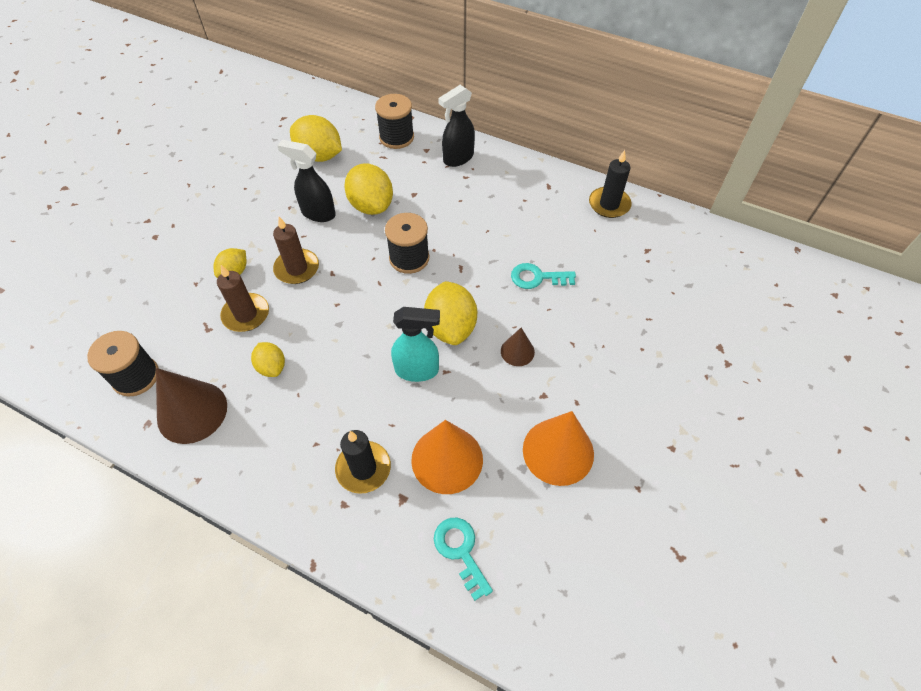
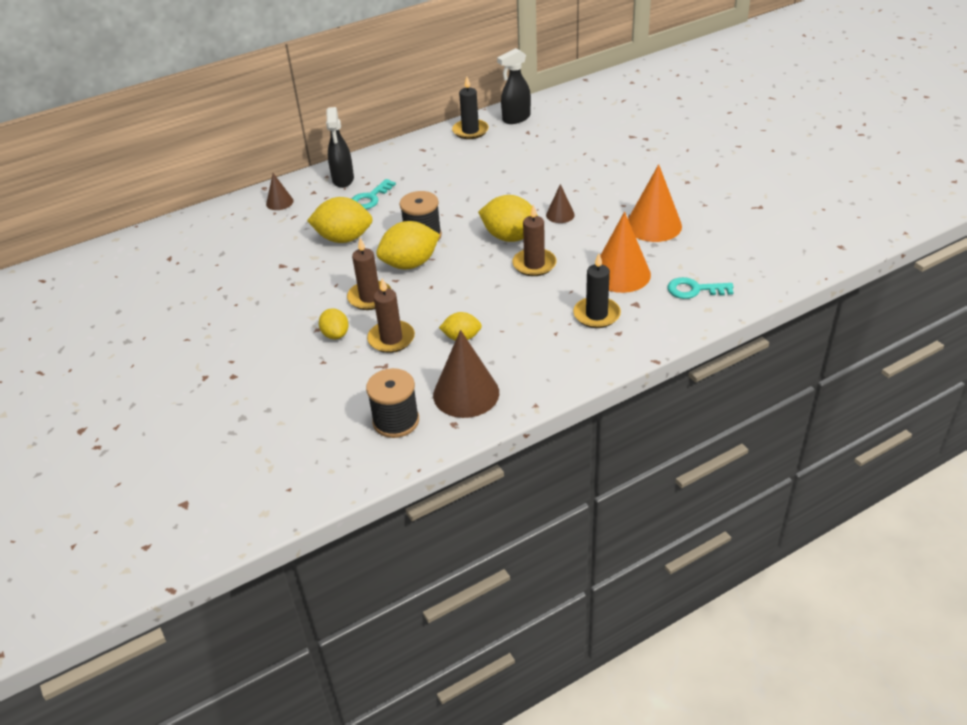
camera: 55 degrees left, 15 degrees down
(318, 213) = (319, 269): black spray bottle -> black spray bottle (516, 118)
(319, 156) = (249, 250): yellow lemon -> yellow lemon (410, 264)
(396, 137) = (279, 202): black spool -> brown cone
(417, 370) = (534, 264): turquoise spray bottle -> brown candle
(537, 277) = (504, 184): turquoise key -> turquoise key (370, 198)

